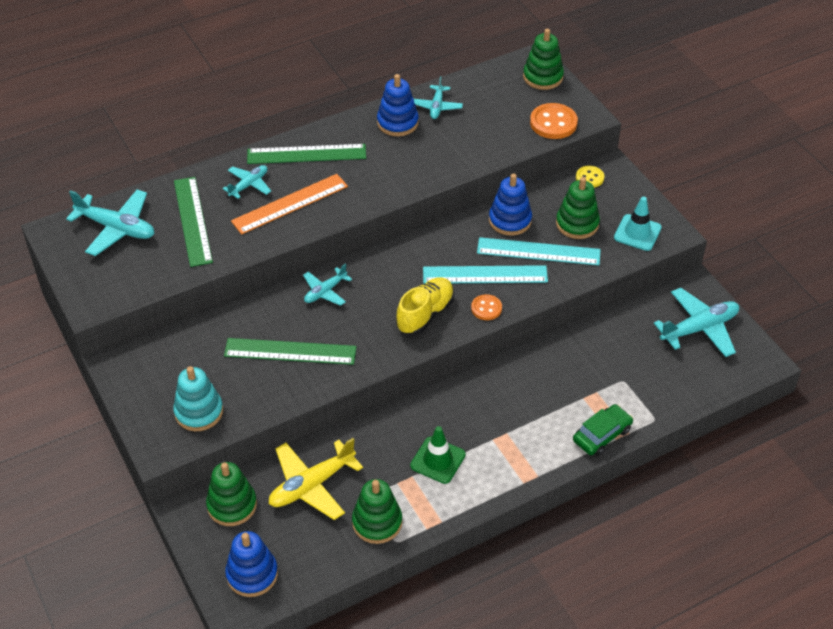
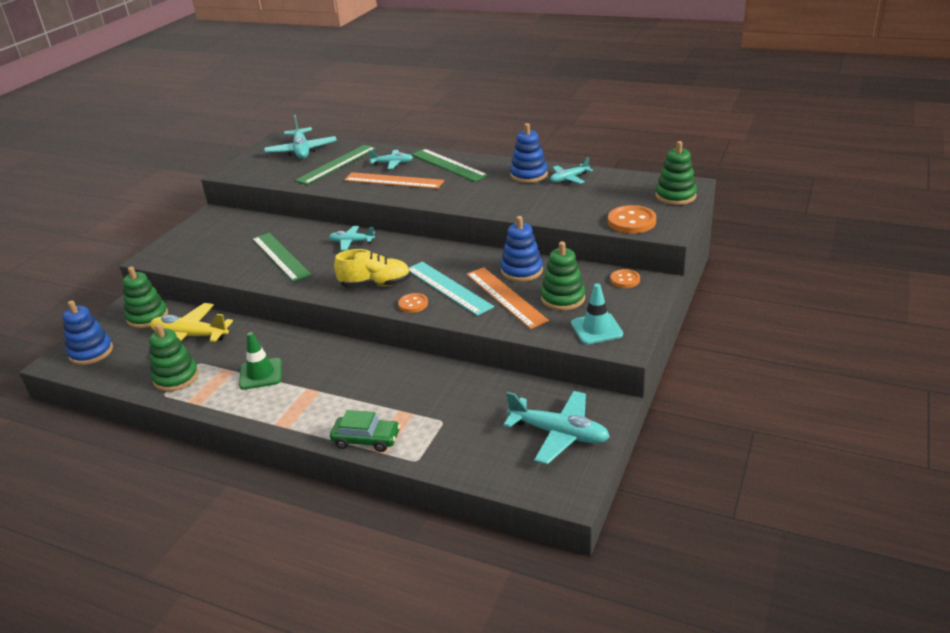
camera: 55 degrees right, 15 degrees down
(199, 412) = (194, 254): turquoise stacking toy -> none
(538, 251) = (505, 297): turquoise ruler -> orange ruler
(589, 178) = (625, 280): yellow button -> orange button

